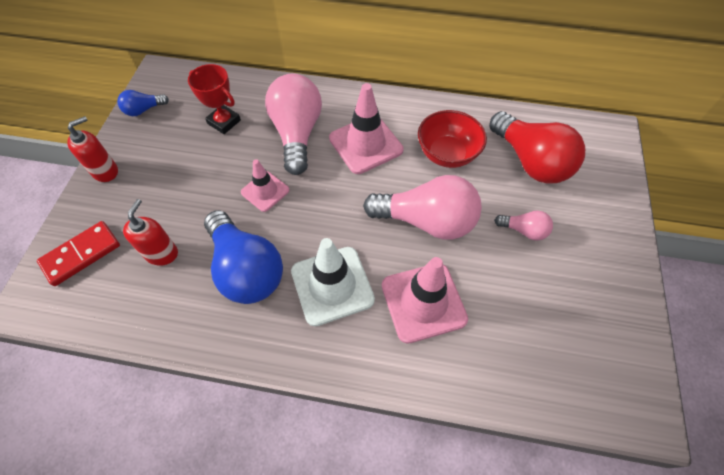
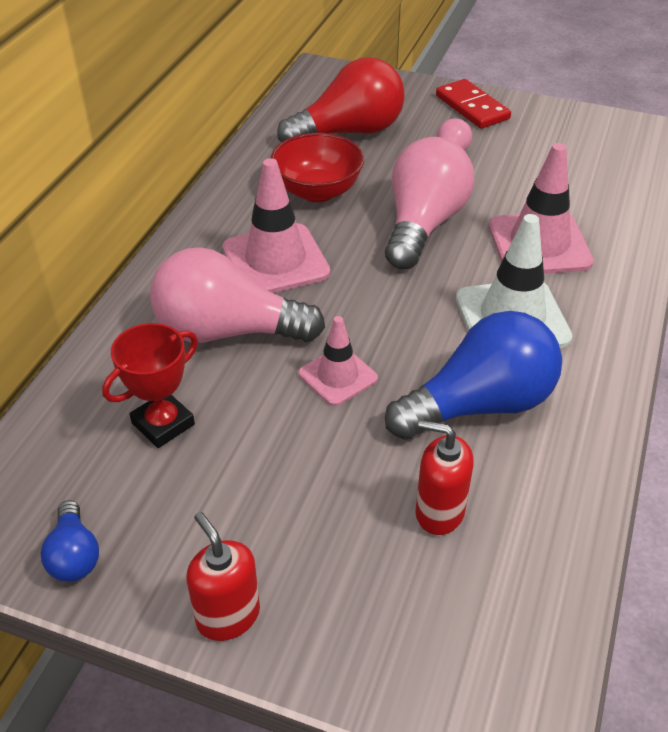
camera: 80 degrees left, 15 degrees down
(81, 254) = (427, 640): red domino -> red domino (472, 107)

